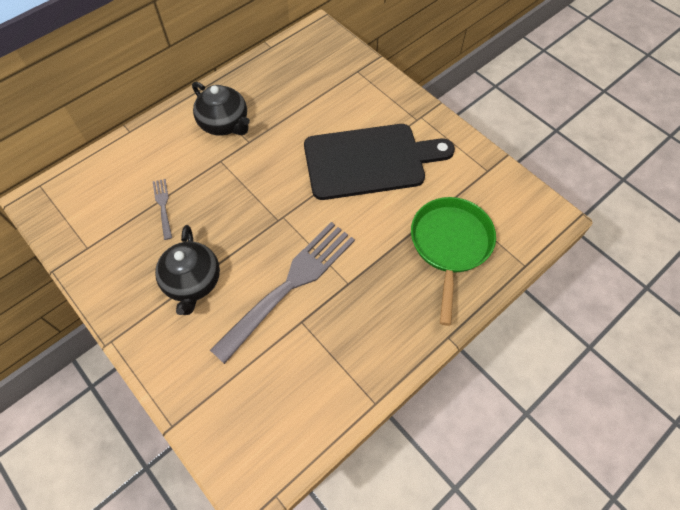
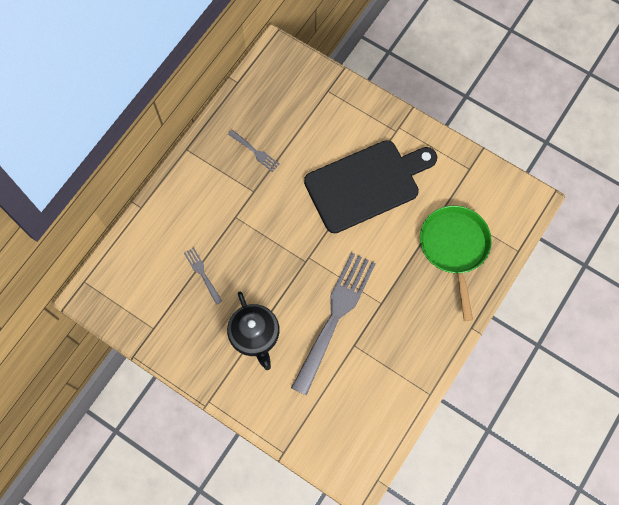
camera: 15 degrees left, 10 degrees up
(225, 124) = (225, 178): black teapot -> none
(264, 107) = (254, 151): none -> grey fork

